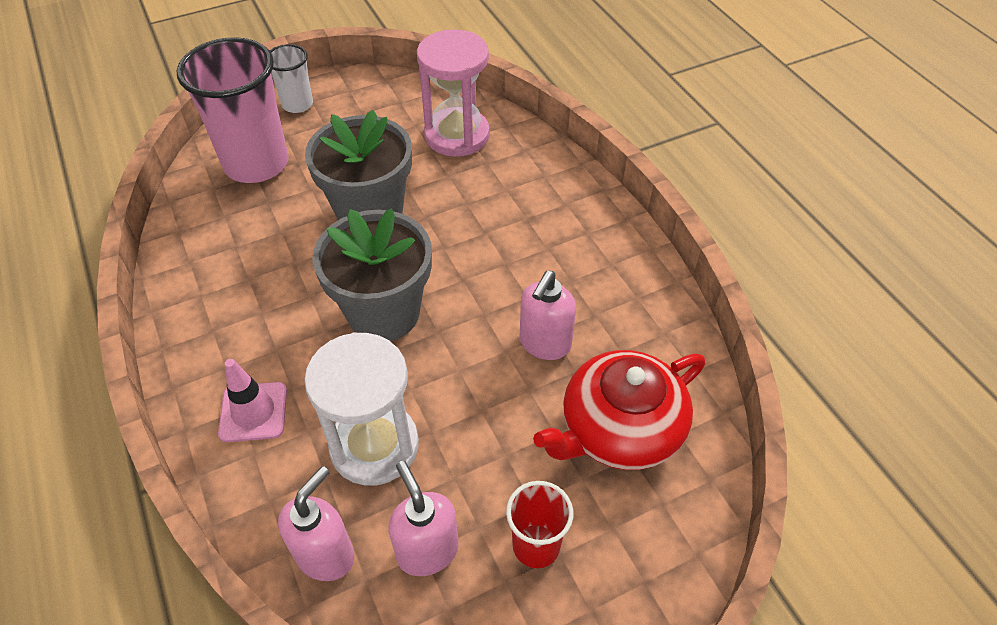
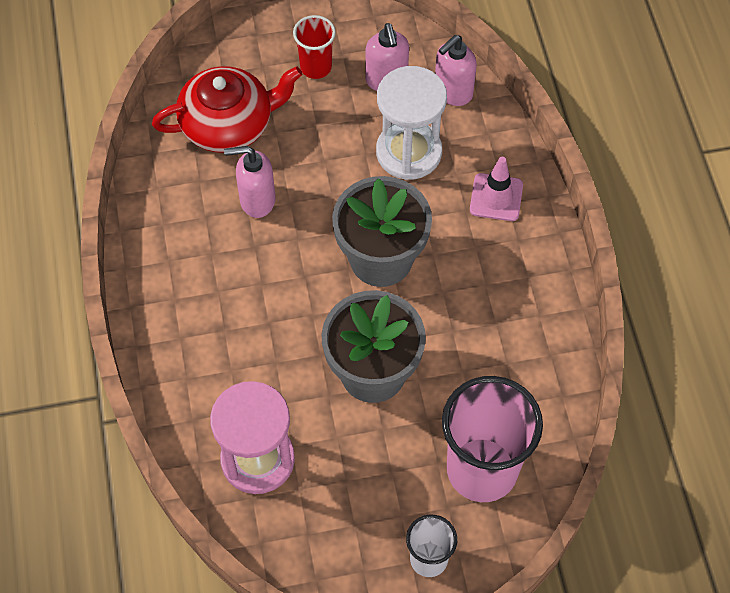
camera: 165 degrees left, 10 degrees up
(544, 344) = (257, 200): pink soap dispenser -> pink soap dispenser turned 135 degrees counterclockwise

